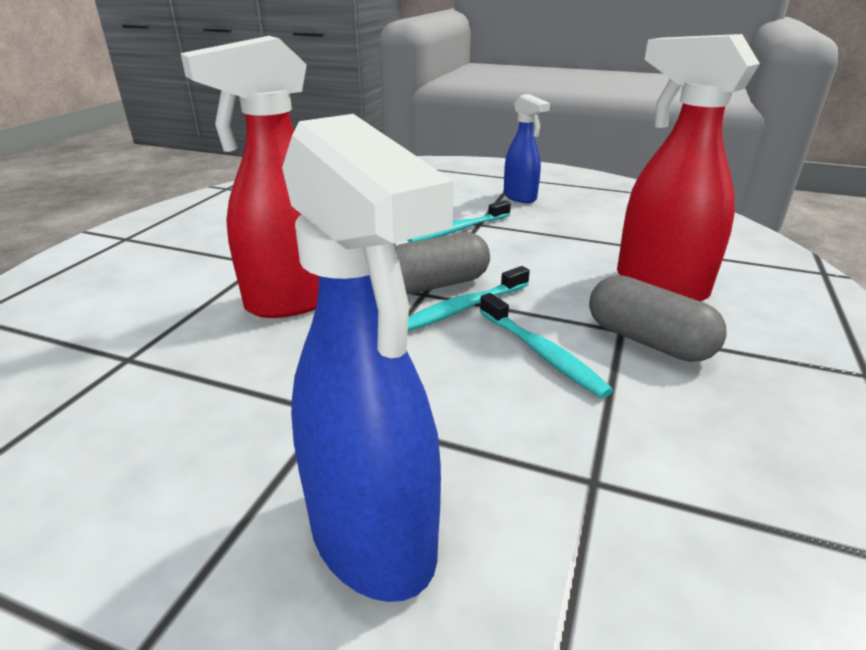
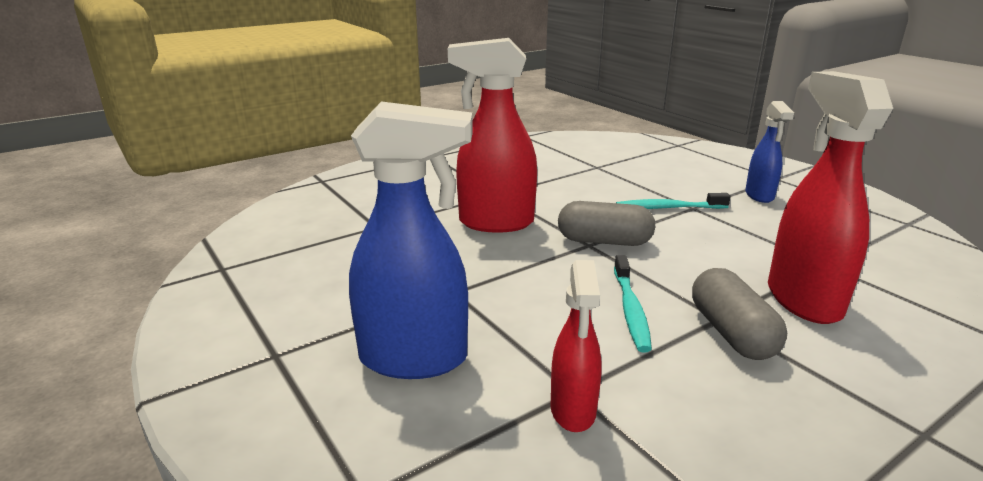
camera: 35 degrees right, 5 degrees down
(373, 539) = (415, 359): blue spray bottle -> blue spray bottle turned 90 degrees counterclockwise
(463, 308) = (606, 263): turquoise toothbrush -> none
(620, 507) = (573, 411): none -> red spray bottle

